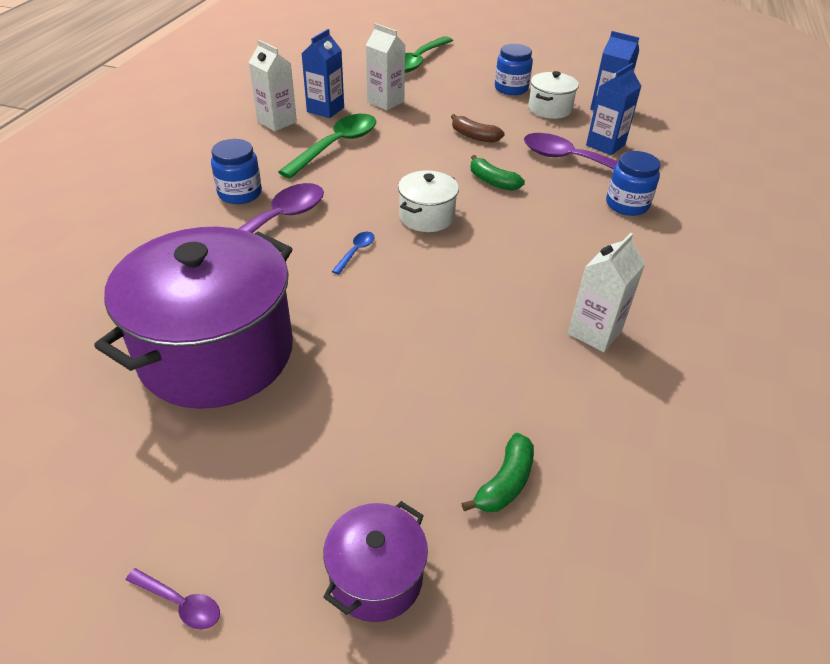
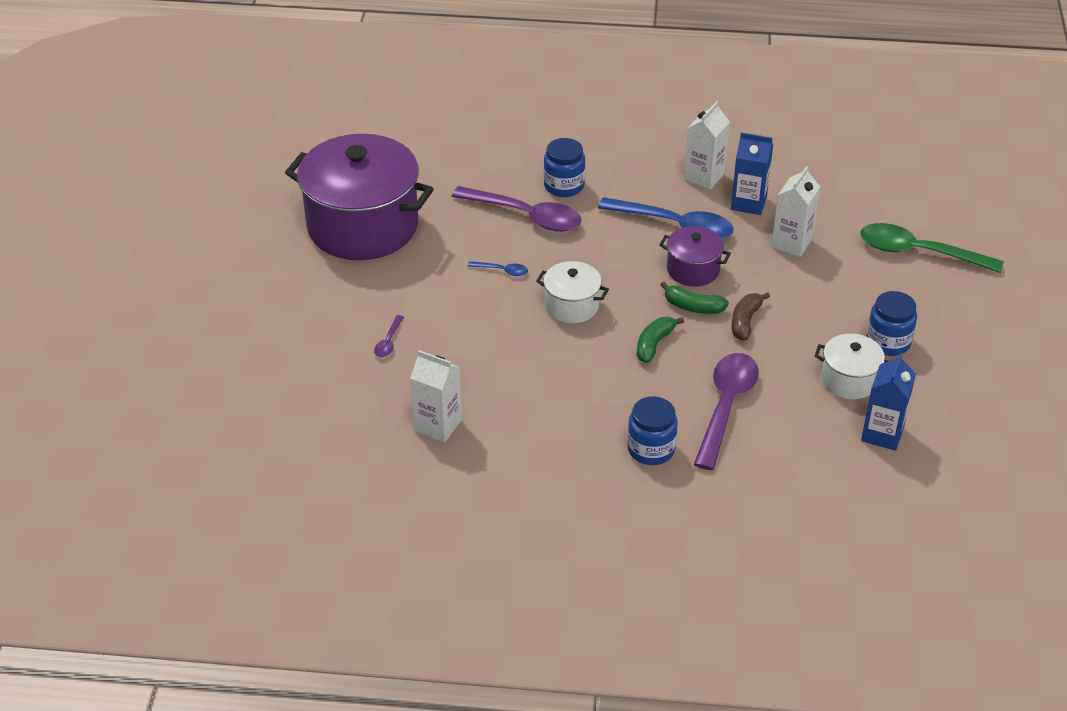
camera: 80 degrees right, 0 degrees up
(180, 603) = (176, 263): purple spoon -> purple spoon (388, 342)
(336, 146) = (675, 225): green spoon -> blue spoon
(376, 577) = (199, 333): purple pot -> purple pot (693, 270)
(505, 482) = (274, 382): green banana -> green banana (693, 307)
(605, 145) = (778, 432): blue carton -> none

